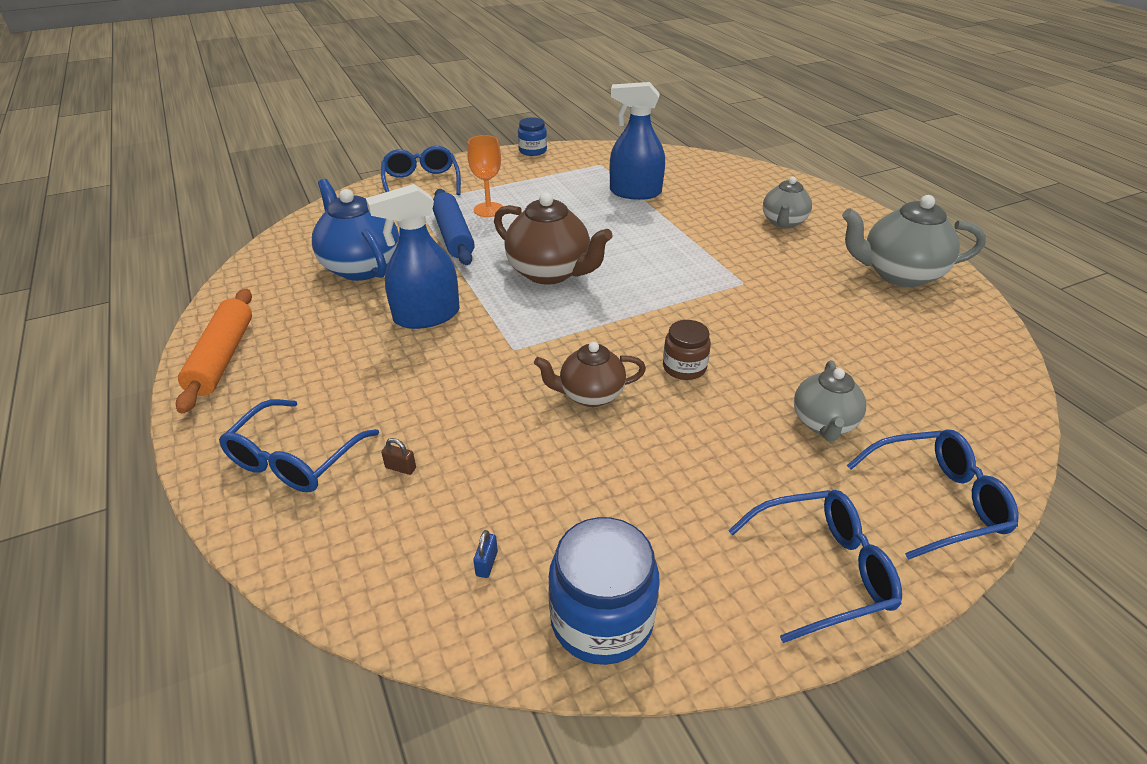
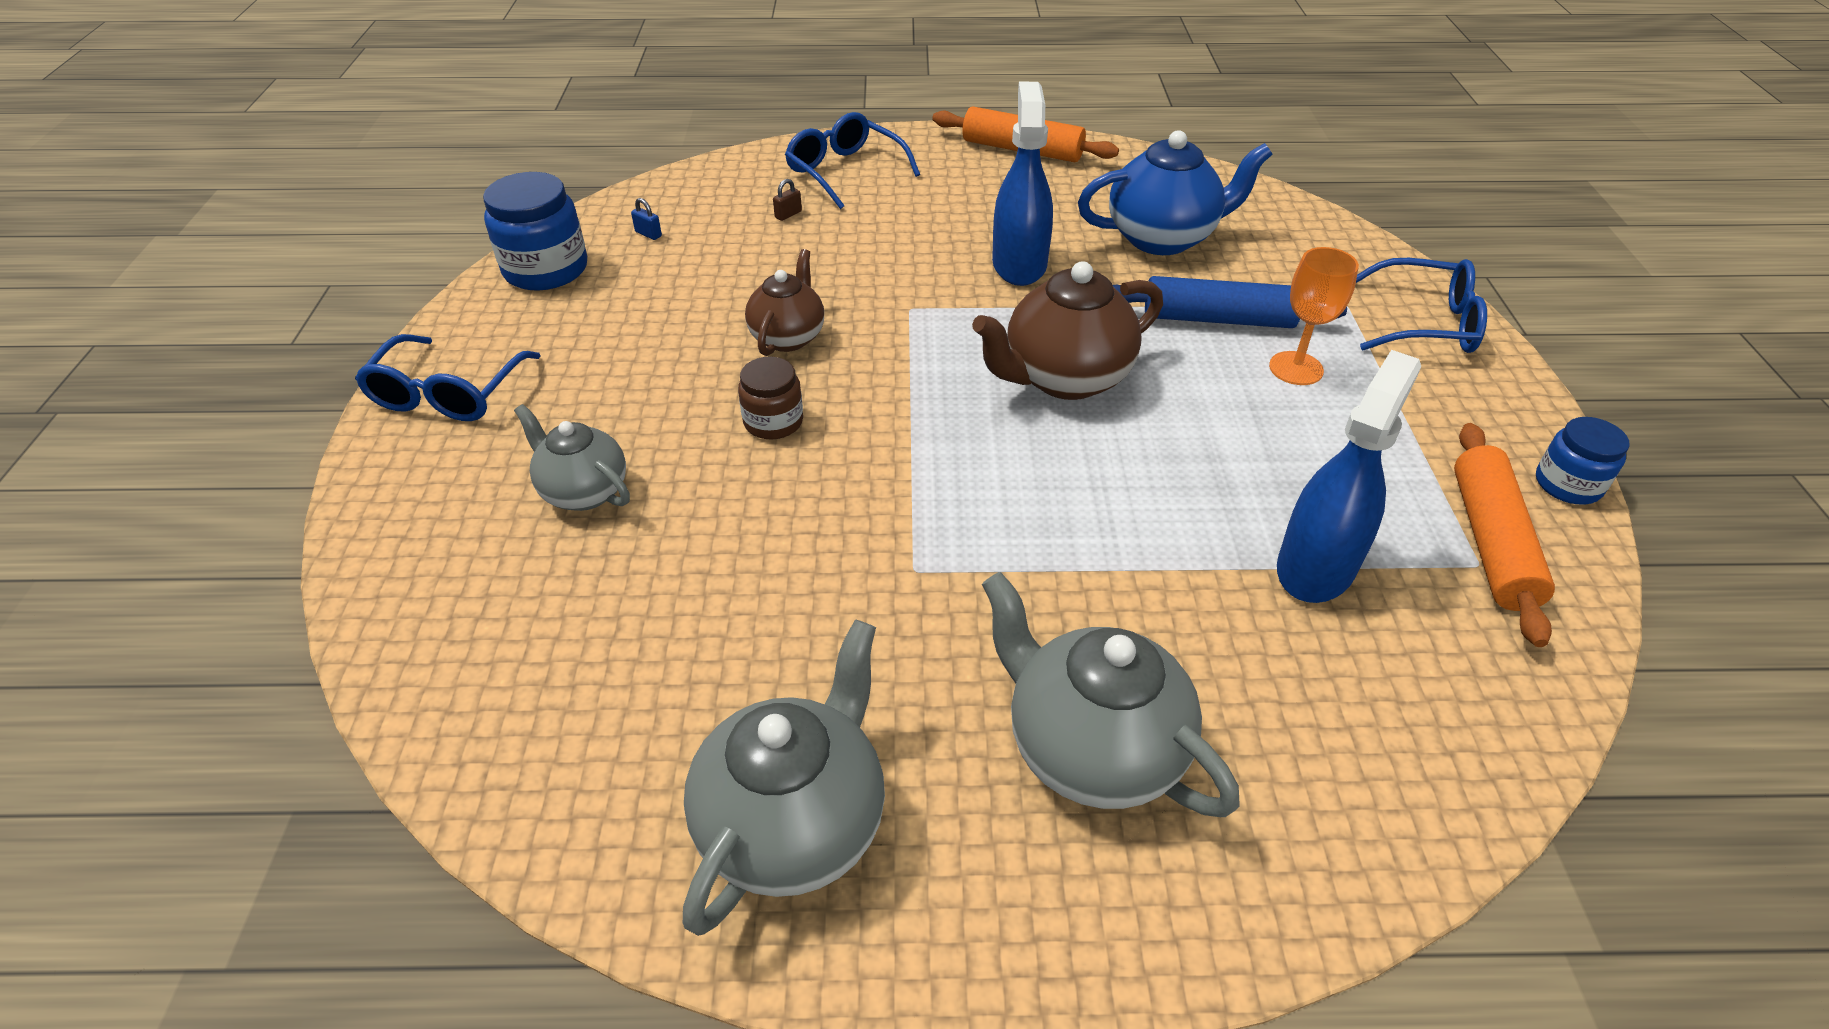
camera: 115 degrees right, 5 degrees up
(584, 162) = (1490, 542): none -> orange rolling pin
(783, 222) = (1092, 749): grey teapot -> grey teapot, size x1.60
(937, 501) = (409, 517): blue glasses -> none

